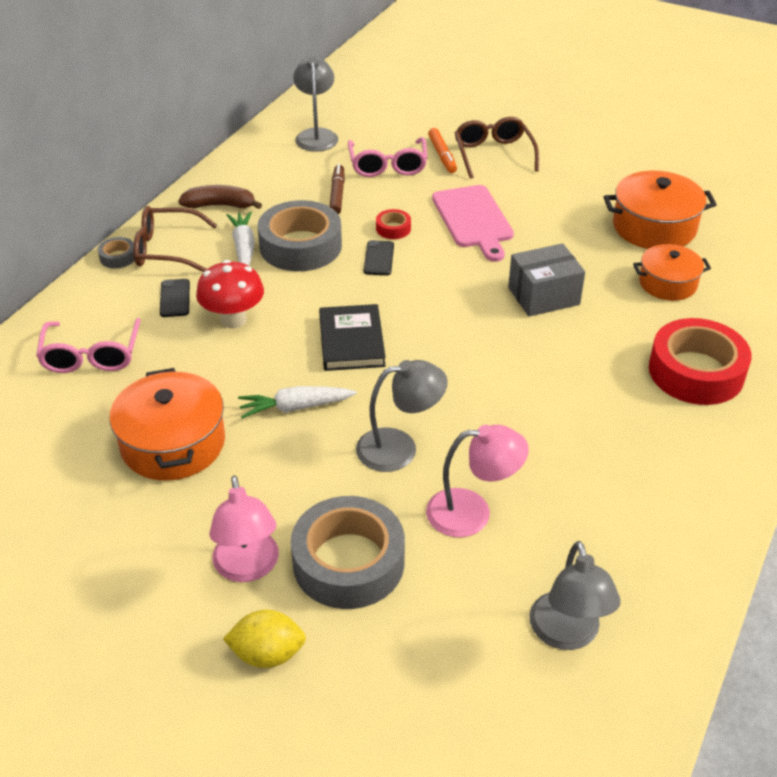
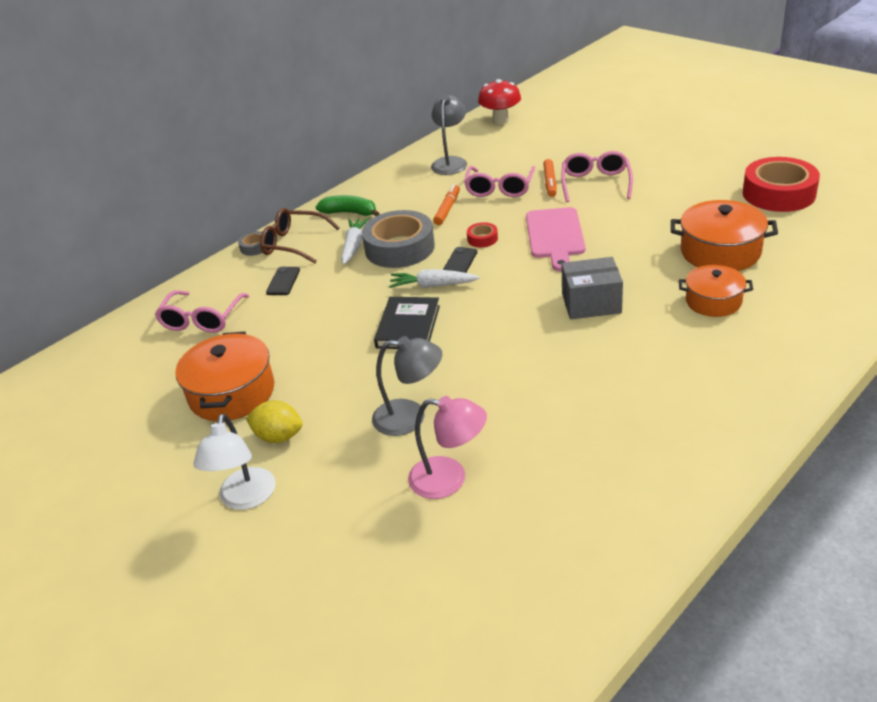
camera: 20 degrees right, 5 degrees down
(220, 205) = (350, 213): brown banana -> green banana
(233, 320) = (321, 301): red mushroom -> red mushroom (500, 120)
(247, 568) = (245, 498): pink lamp -> white lamp
(267, 654) = (229, 571): yellow lemon -> yellow lemon (278, 436)
(296, 407) = (339, 375): white carrot -> white carrot (433, 286)
(337, 194) = (447, 209): brown marker -> orange marker
(348, 562) = (327, 506): grey tape -> none
(493, 154) = (595, 183): brown glasses -> pink glasses
(567, 634) = (489, 597): grey lamp -> none
(696, 372) = (709, 381): red tape -> red tape (778, 194)

